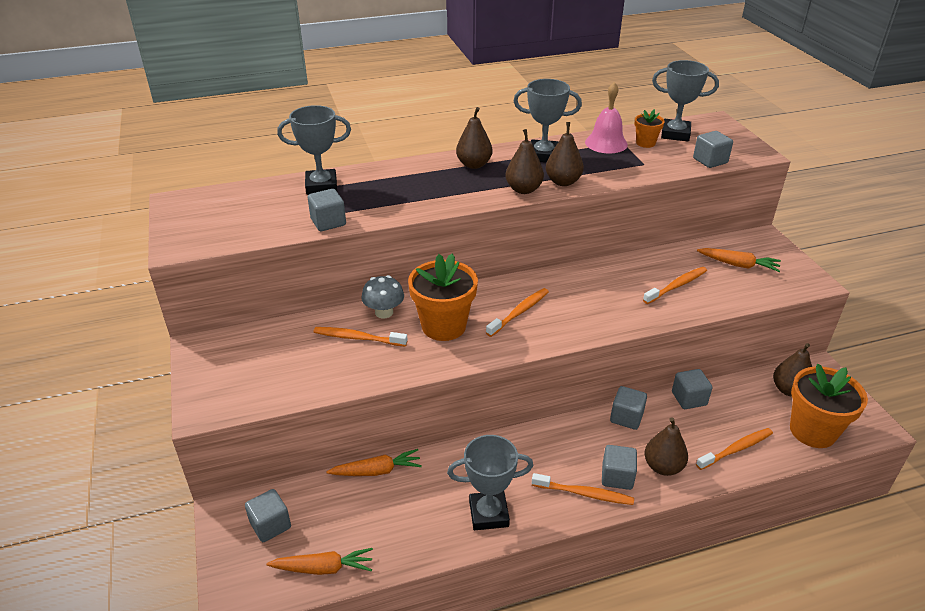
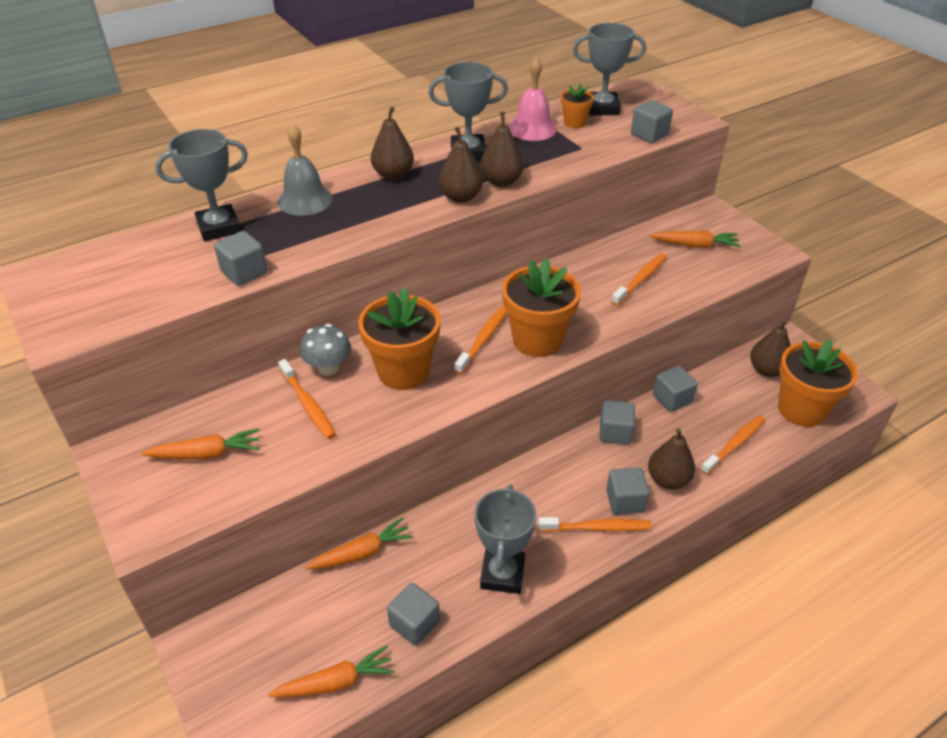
camera: 15 degrees left, 5 degrees up
(267, 361) = (207, 454): none -> orange carrot
(270, 525) = (256, 646): grey cube -> grey cube (414, 623)
(358, 338) = (308, 404): orange toothbrush -> orange toothbrush turned 120 degrees counterclockwise
(395, 175) = (305, 200): none -> grey bell
(488, 514) = (502, 574): grey trophy -> grey trophy turned 60 degrees counterclockwise
(566, 320) = (537, 340): none -> orange flower pot

